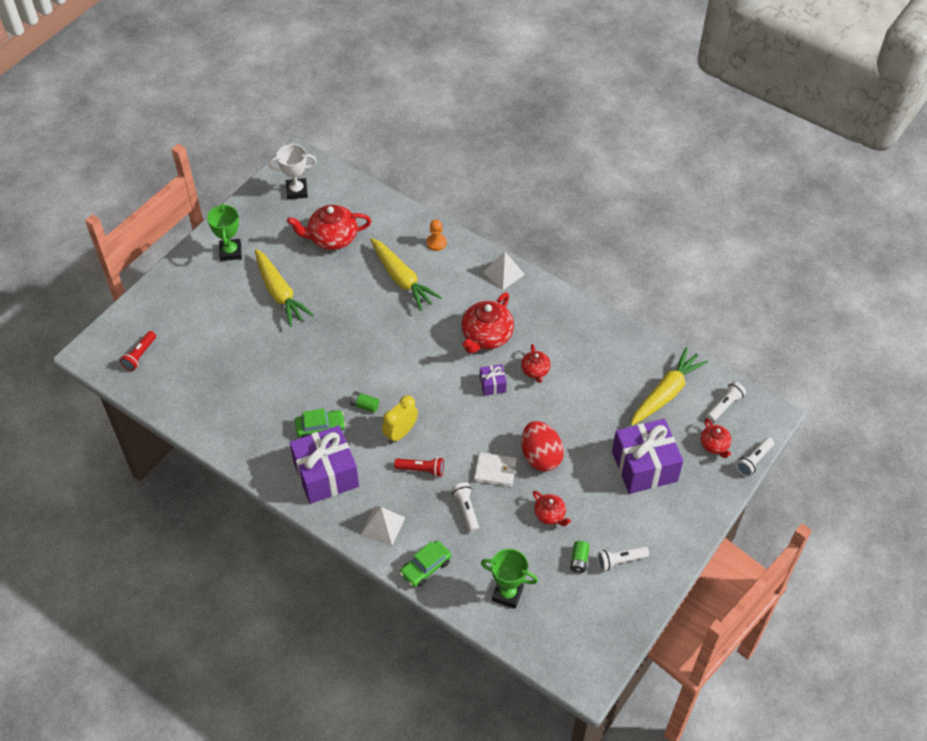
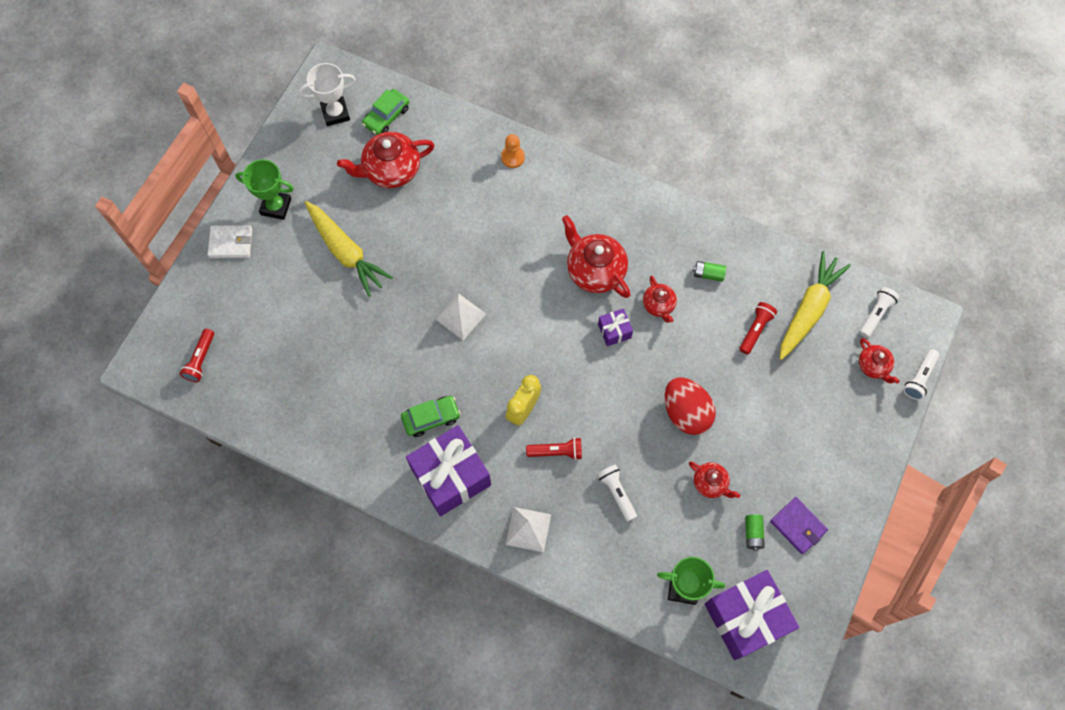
camera: 10 degrees left, 15 degrees up
(230, 252) = (276, 206): green trophy -> green trophy turned 60 degrees counterclockwise
(364, 405) = (475, 381): green battery -> green battery (708, 274)
(402, 279) = (483, 211): yellow carrot -> none
(425, 567) = (586, 572): green car -> green car (386, 116)
(486, 336) = (595, 270): red teapot -> red teapot turned 120 degrees clockwise
(495, 471) = (639, 439): white wallet -> white wallet (231, 243)
(503, 273) = (597, 185): white pyramid -> white pyramid (460, 316)
(615, 402) = (755, 330): none -> red flashlight
(620, 560) = (798, 526): white flashlight -> purple wallet
(644, 466) = (802, 405): purple gift -> purple gift (746, 618)

